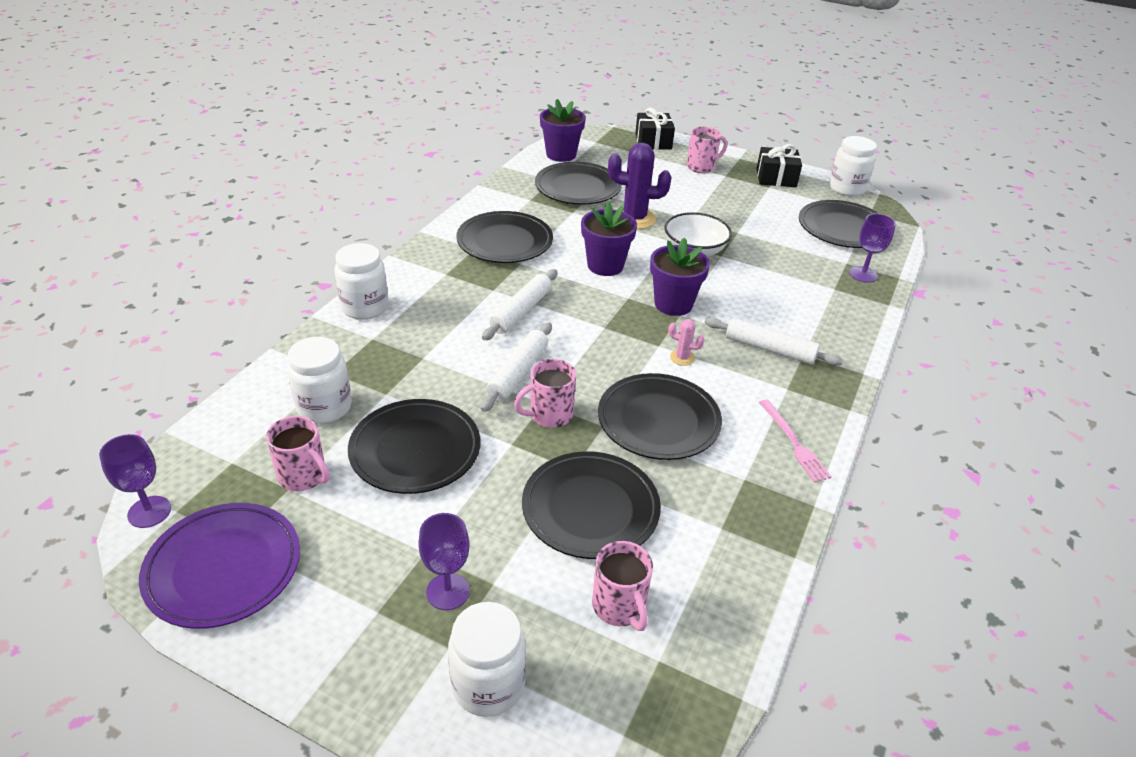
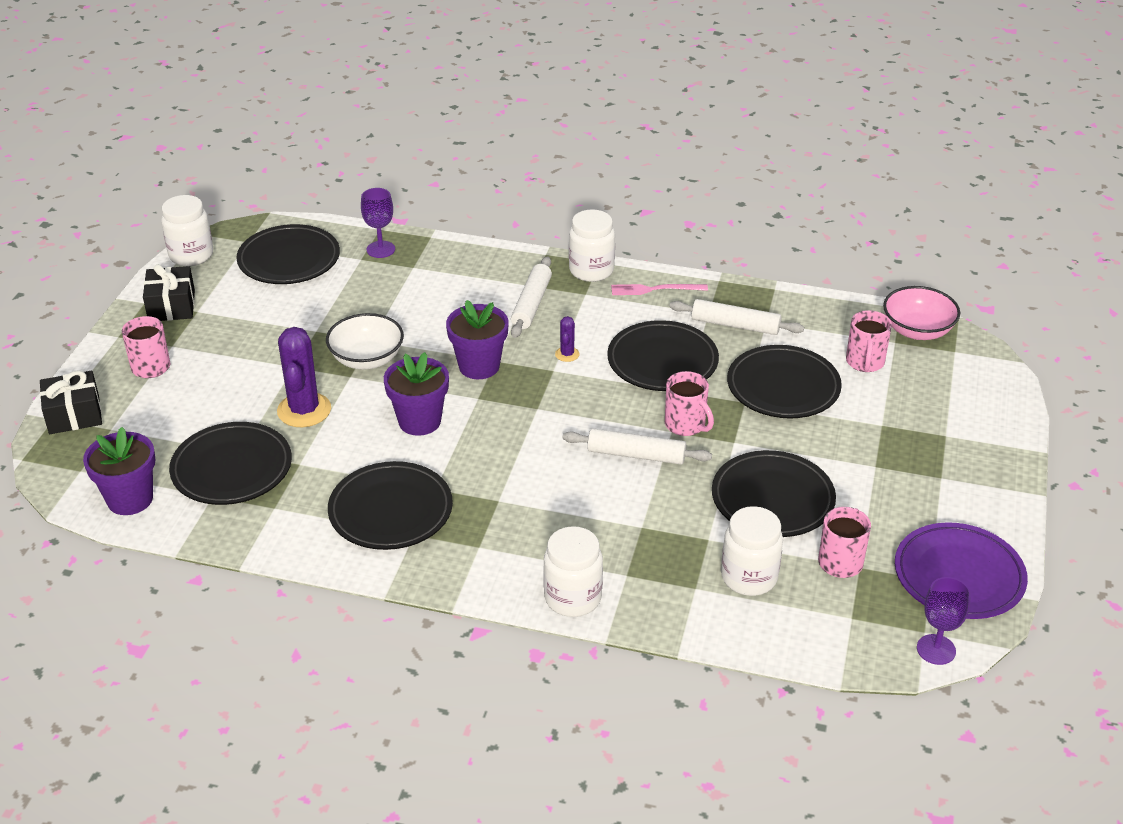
camera: 100 degrees left, 0 degrees up
(448, 591) = (903, 446): purple goblet -> none
(488, 685) = (960, 411): white jar -> white jar (591, 270)
(521, 311) = (532, 471): white rolling pin -> white rolling pin (735, 325)
(619, 607) = (865, 362): pink mug -> pink mug turned 135 degrees clockwise
(682, 358) = (567, 354): pink cactus -> purple cactus
(682, 701) = (917, 330): none -> pink bowl
(794, 443) = (654, 289): pink fork -> pink fork turned 150 degrees counterclockwise

